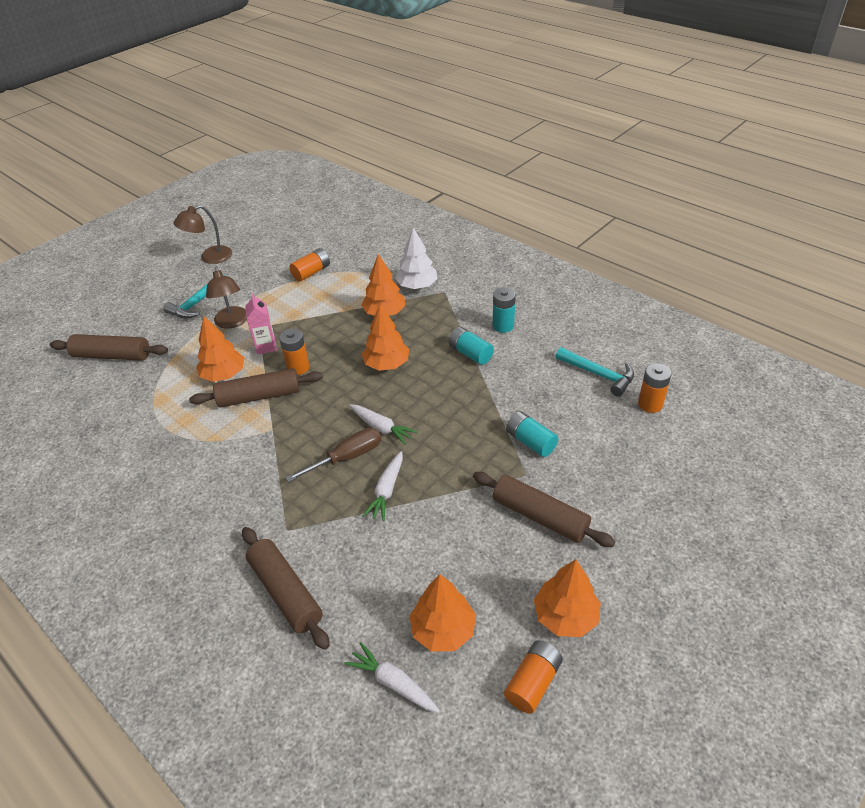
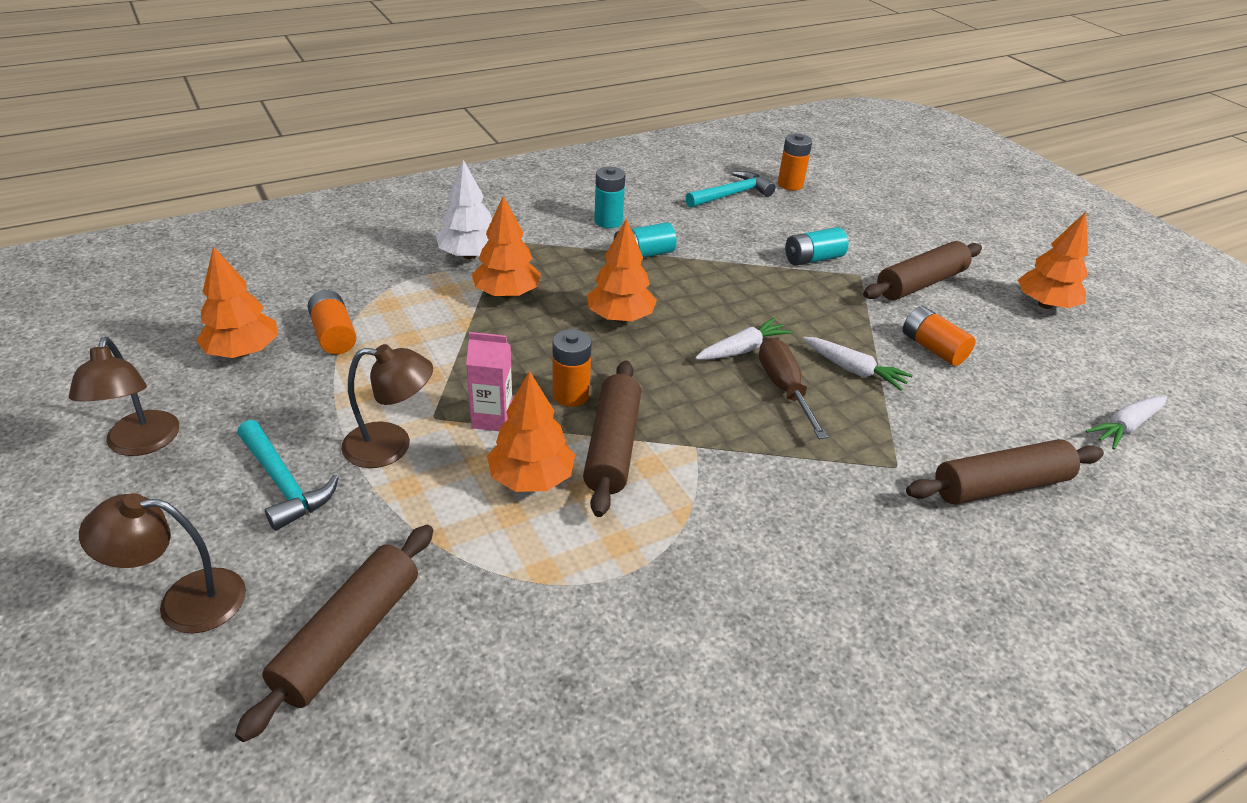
camera: 75 degrees left, 5 degrees down
(124, 308) = (184, 601): none -> brown lamp
(443, 630) = (1059, 378): orange tree -> orange tree (243, 352)
(533, 682) = (1118, 342): orange battery -> orange battery (933, 348)

